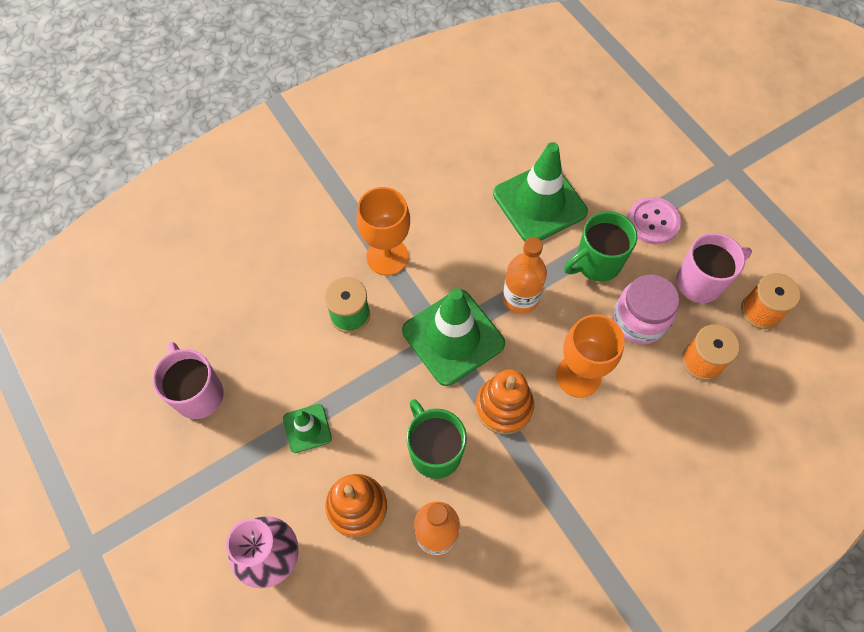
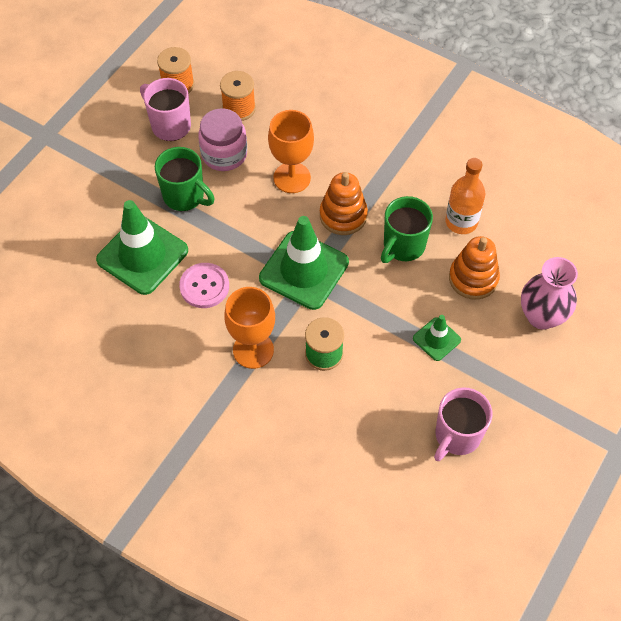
camera: 115 degrees left, 5 degrees down
(520, 298) = (244, 237): orange bottle -> none
(653, 221) = (125, 170): pink button -> pink button (204, 286)

